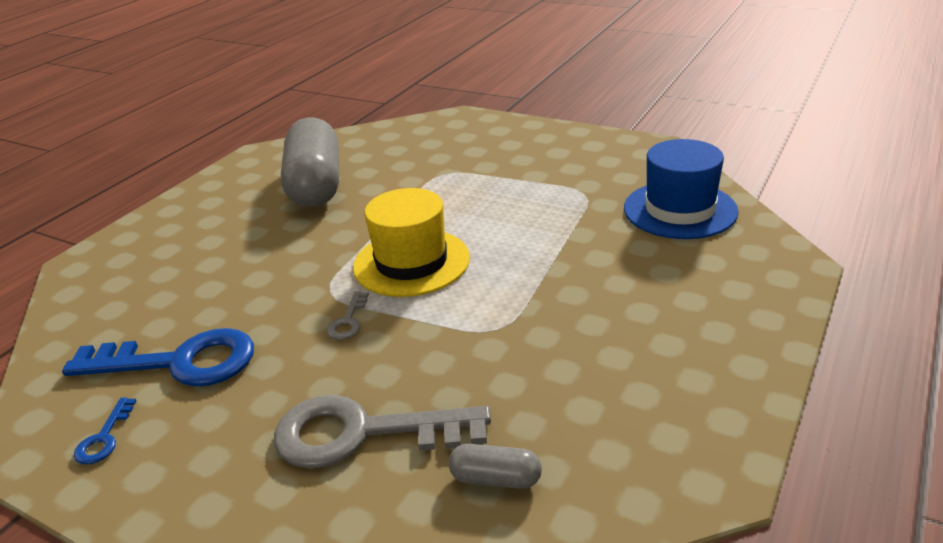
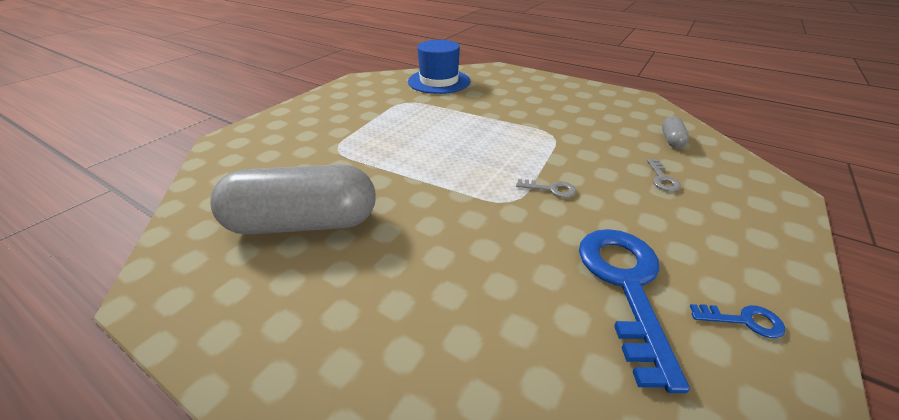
camera: 90 degrees left, 5 degrees up
(362, 433) = (662, 179): grey key -> grey key, size x0.42
(411, 262) = (475, 163): yellow hat -> none

